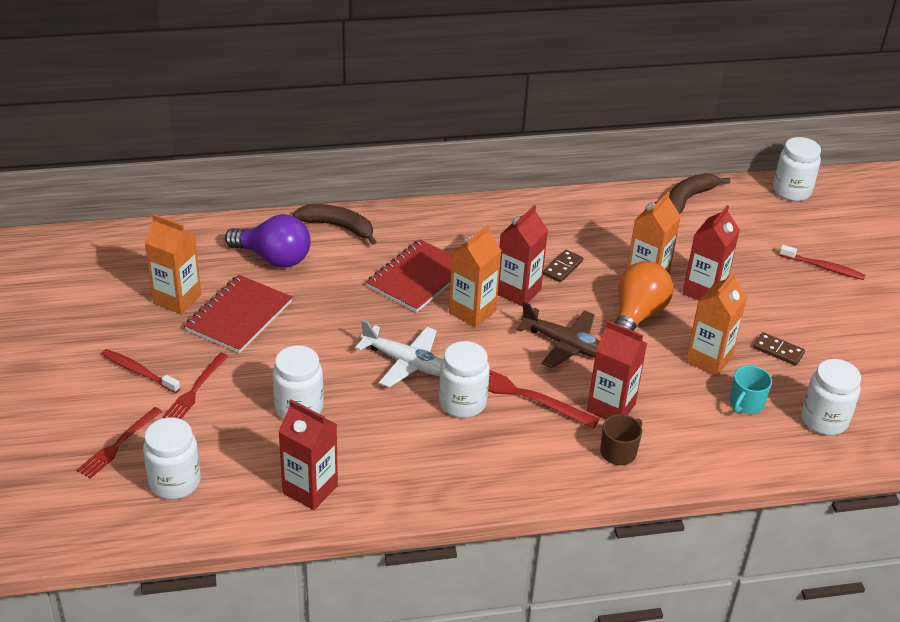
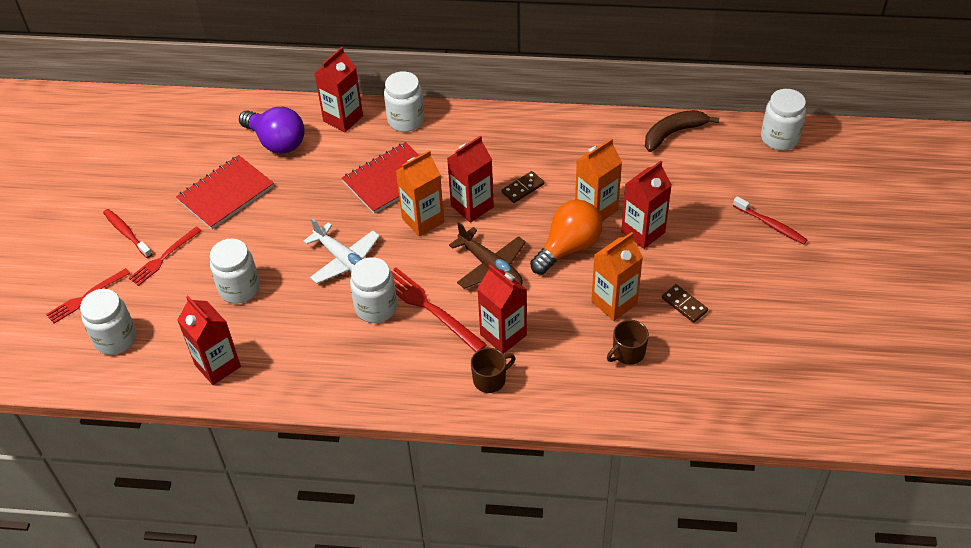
camera: 20 degrees right, 10 degrees up
(177, 299) = (183, 170): orange carton -> none
(338, 227) = (343, 119): brown banana -> red carton
(746, 403) = (627, 353): turquoise mug -> brown mug
(824, 420) = (693, 382): white jar -> white jar (406, 120)

